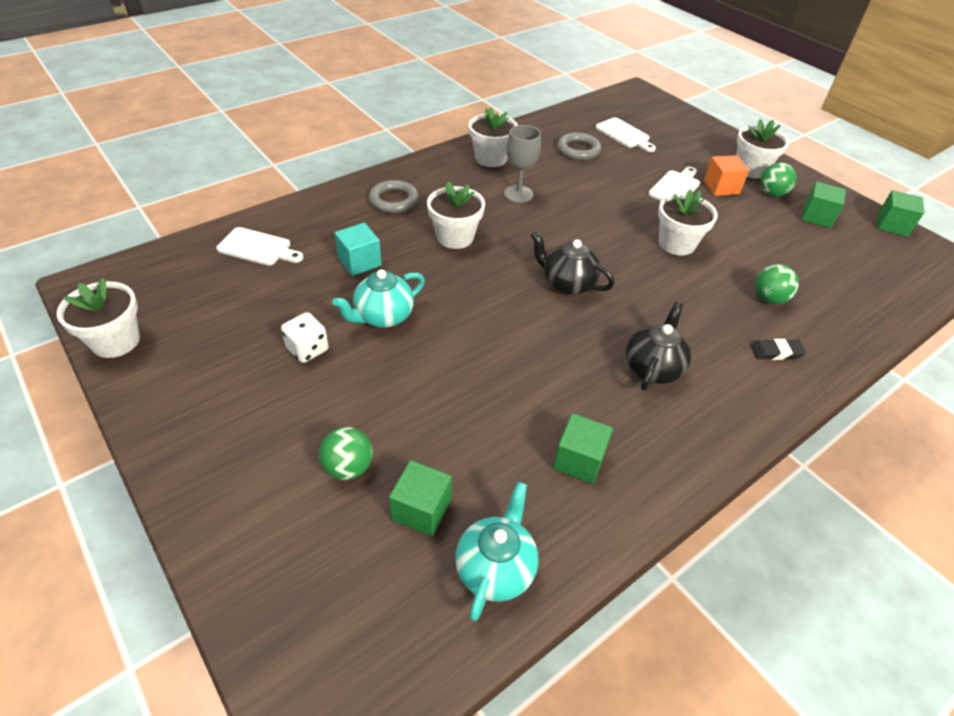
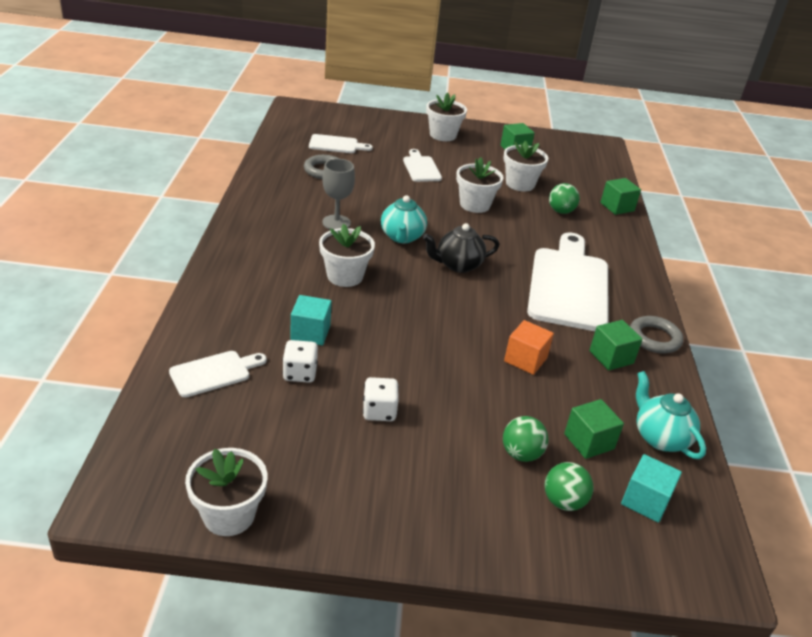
camera: 50 degrees left, 10 degrees down
(305, 284) = (300, 373): none -> white dice
(378, 604) = (645, 501): none -> turquoise cube
(383, 317) = (389, 357): turquoise teapot -> turquoise teapot (402, 237)
(394, 200) = (257, 275): grey ring -> grey ring (654, 338)
(491, 158) = (275, 206): white flower pot -> white flower pot (520, 184)
(652, 368) = (569, 285): black teapot -> white cutting board
(721, 187) = (445, 155): orange cube -> orange cube (525, 359)
(771, 193) = (475, 146): green ball -> green ball (563, 501)
(776, 352) = (603, 239): black eraser -> none
(892, 225) = (553, 136): green cube -> green cube (617, 207)

